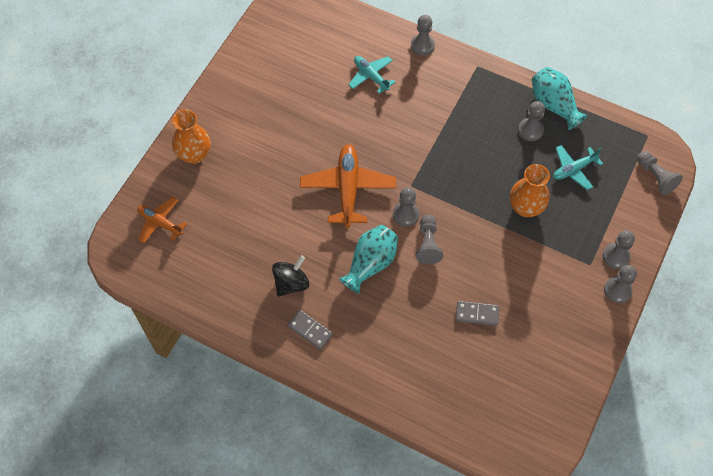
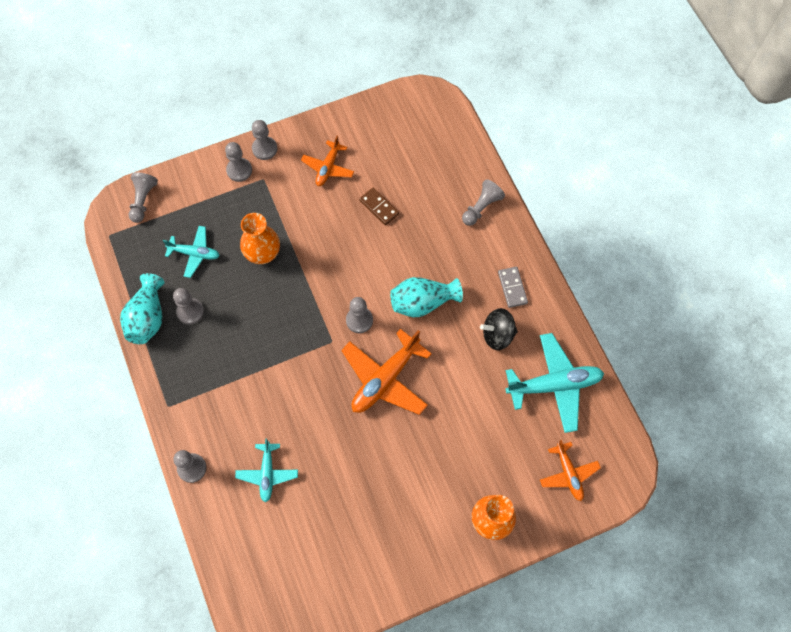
camera: 140 degrees left, 5 degrees up
(217, 277) = (554, 385): none -> turquoise plane
(428, 244) = (365, 284): grey pawn -> grey pawn (481, 207)
(477, 314) = (379, 207): grey domino -> brown domino
(551, 315) = (328, 167): none -> orange plane

